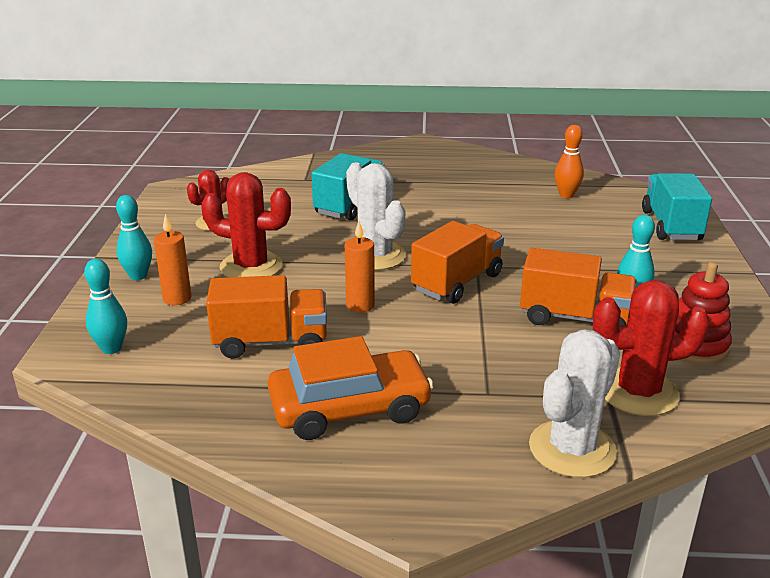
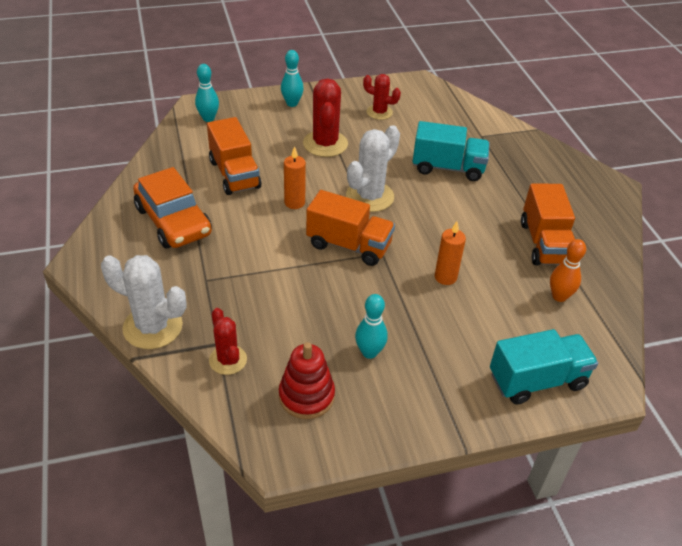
camera: 70 degrees right, 15 degrees up
(177, 298) = (271, 125): orange candle -> orange candle (445, 277)
(574, 318) = (322, 317): orange truck -> orange truck (544, 243)
(638, 392) = (228, 360): red cactus -> red cactus, size x0.62

